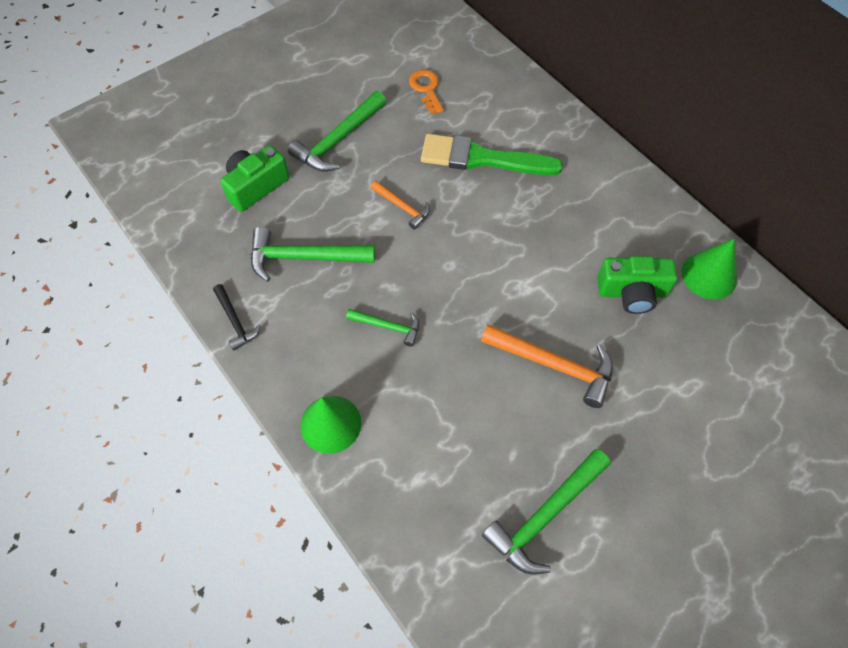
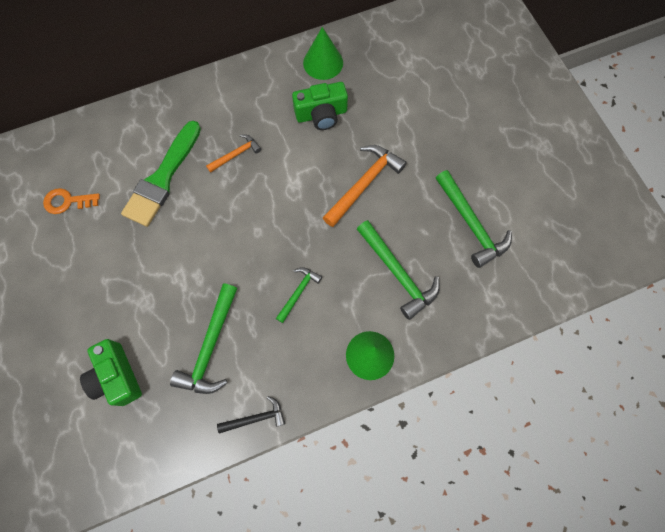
camera: 75 degrees left, 10 degrees up
(338, 140) = (93, 291): green hammer -> green hammer (397, 273)
(402, 207) = (189, 253): orange hammer -> orange hammer (236, 154)
(632, 292) = (321, 114): green camera -> green camera turned 60 degrees clockwise

